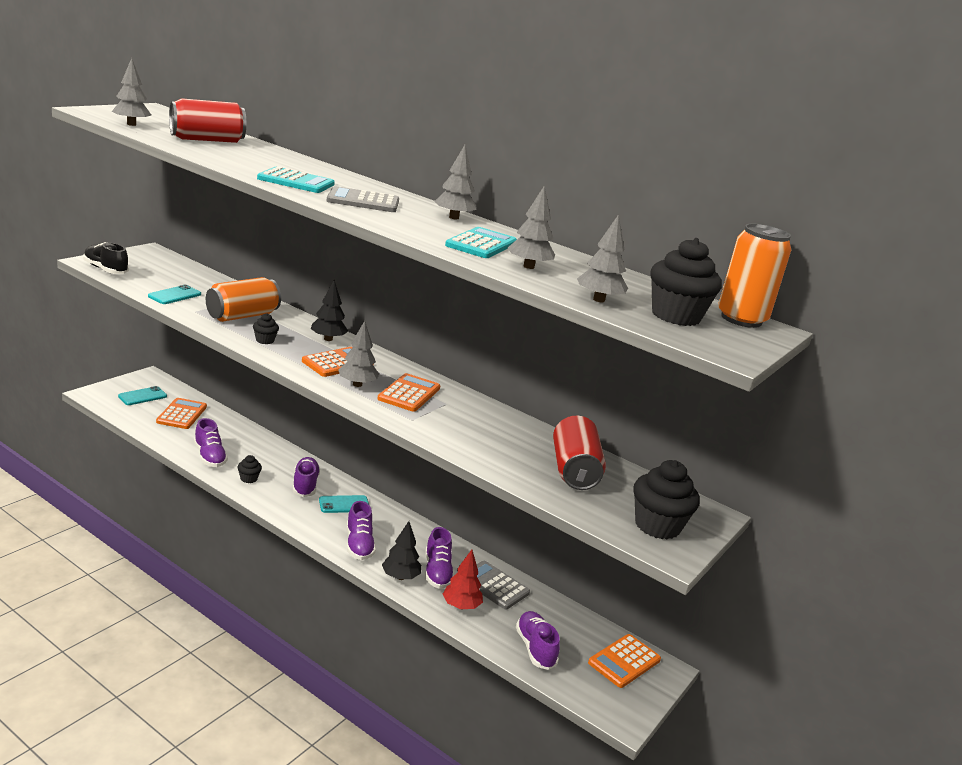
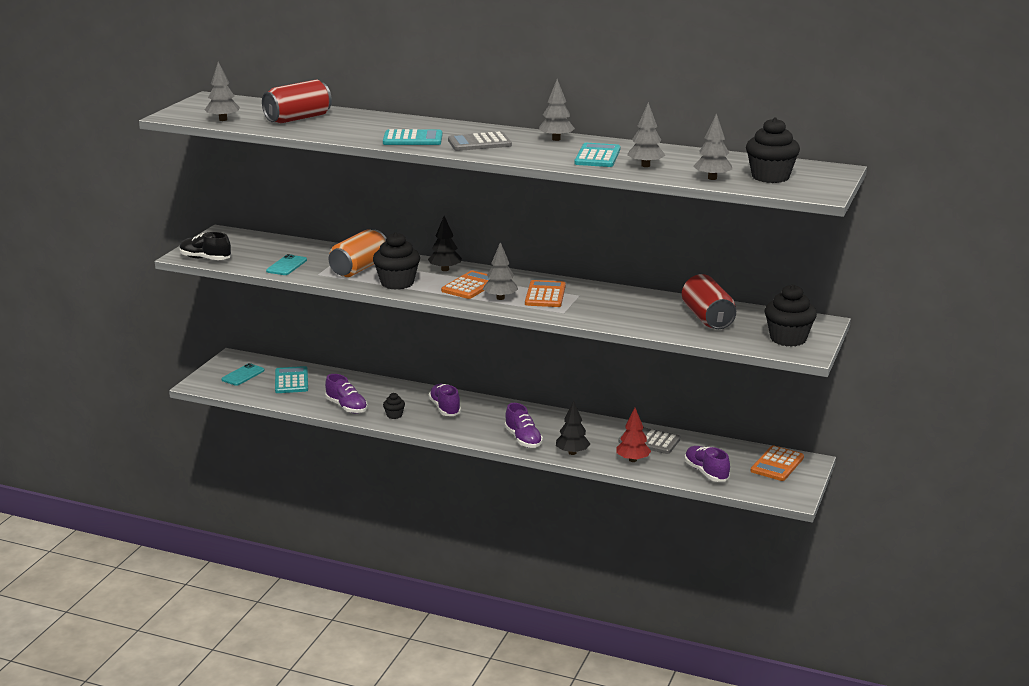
camera: 10 degrees left, 0 degrees up
(182, 414) = (291, 381): orange calculator -> turquoise calculator
(265, 340) = (397, 283): black cupcake -> black cupcake, size x2.04
(344, 504) = (488, 414): turquoise phone -> none
(437, 572) = (599, 442): purple shoe -> none
(741, 319) = (814, 168): orange can -> none

